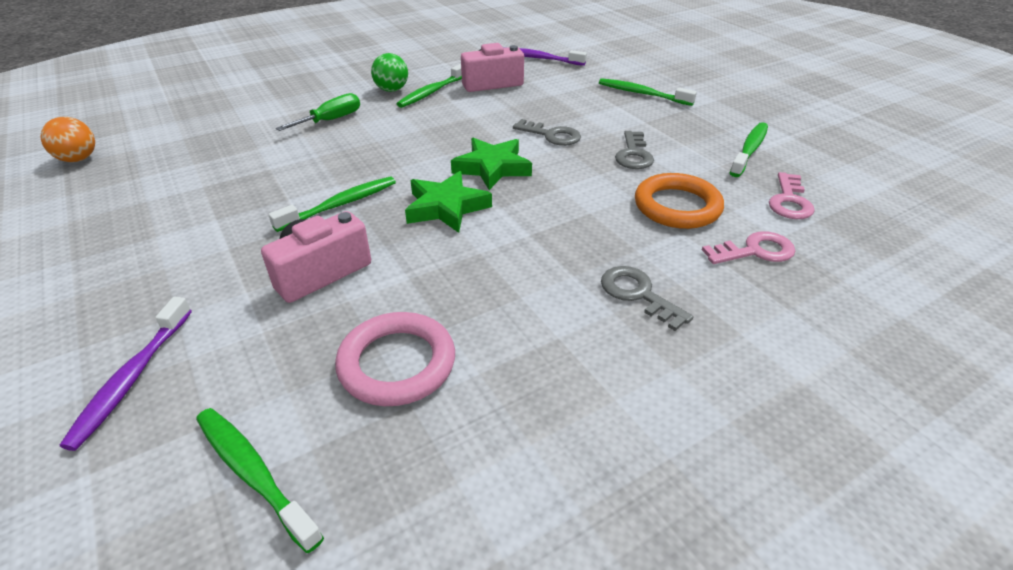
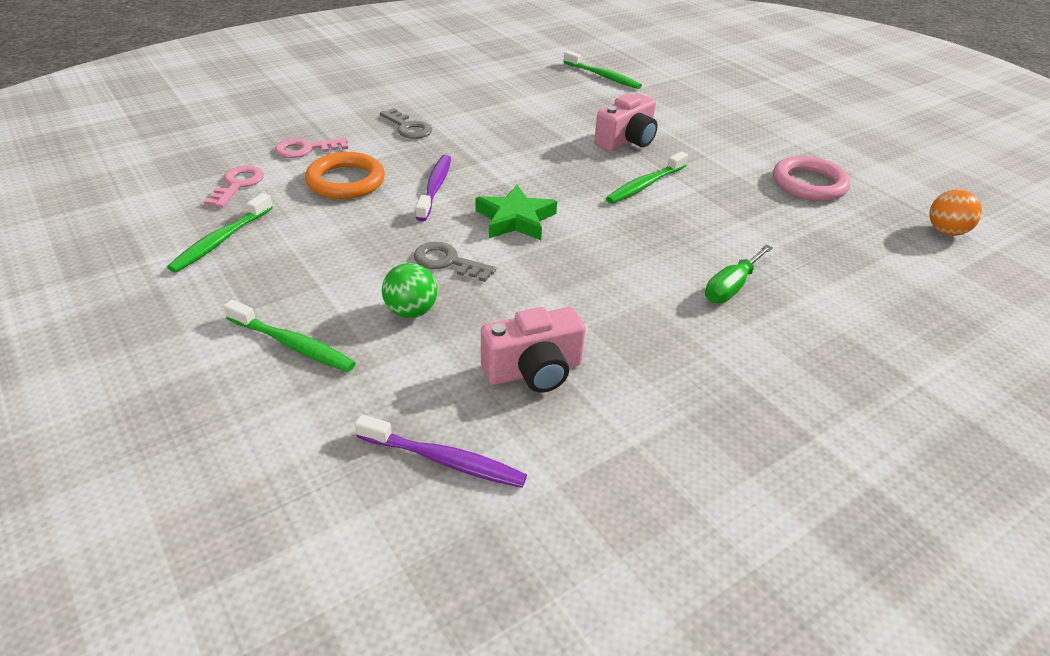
camera: 175 degrees right, 0 degrees up
(132, 378) = (691, 101): purple toothbrush -> purple toothbrush (435, 187)
(392, 90) = (687, 352): green ball -> green ball (411, 311)
(397, 363) = (555, 103): pink ring -> pink ring (809, 184)
(432, 92) = (623, 347): green toothbrush -> none
(446, 207) = (551, 182): green star -> none
(633, 154) = (359, 234): grey key -> none

